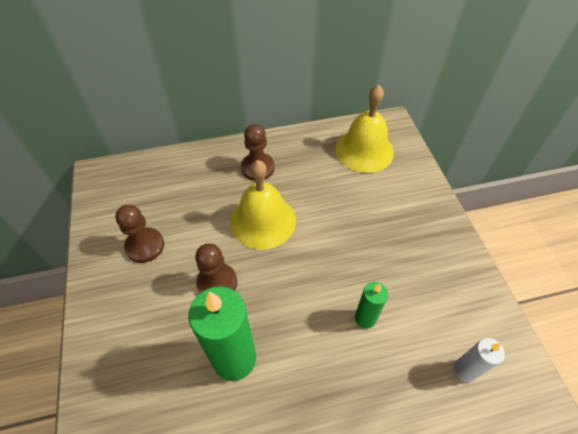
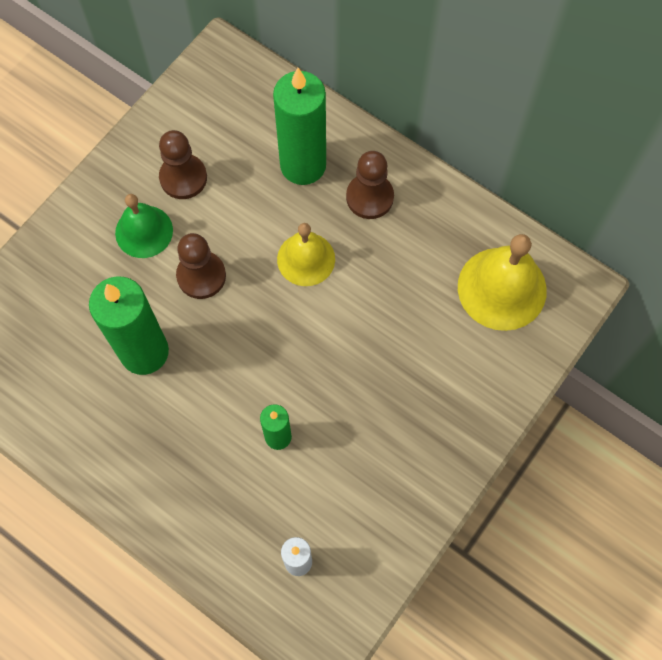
camera: 50 degrees right, 15 degrees up
(153, 294) = (144, 231): none -> green bell
(206, 183) = (303, 165): none -> green candle
(263, 221) = (306, 259): yellow bell -> yellow bell, size x0.66

